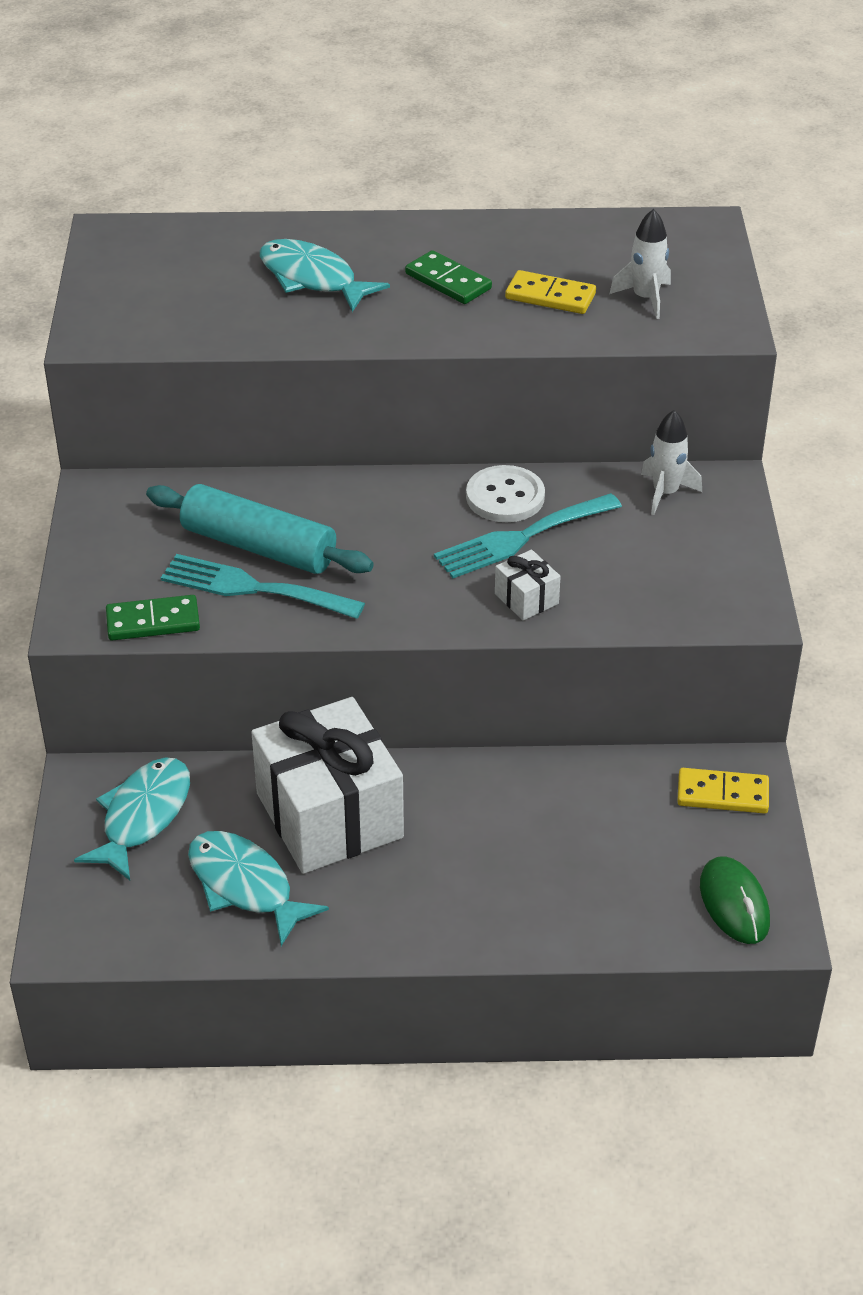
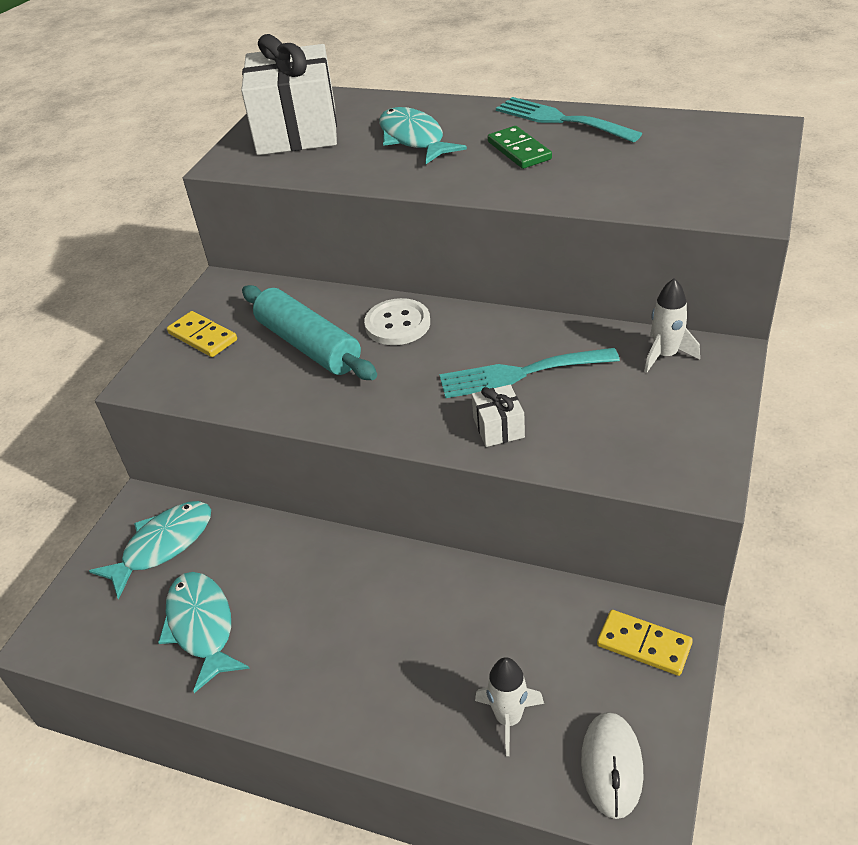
camera: 25 degrees right, 0 degrees up
(153, 622) = (195, 391): green domino -> none
(252, 588) = (284, 377): turquoise fork -> turquoise fork (560, 120)
(329, 815) = (298, 579): white gift -> white gift (297, 130)
(505, 497) = (524, 337): white button -> white button (397, 324)
(550, 296) = (598, 170): yellow domino -> yellow domino (203, 337)
(645, 298) = (682, 180): white rocket -> white rocket (508, 718)
(734, 904) = (611, 766): green mouse -> white mouse

